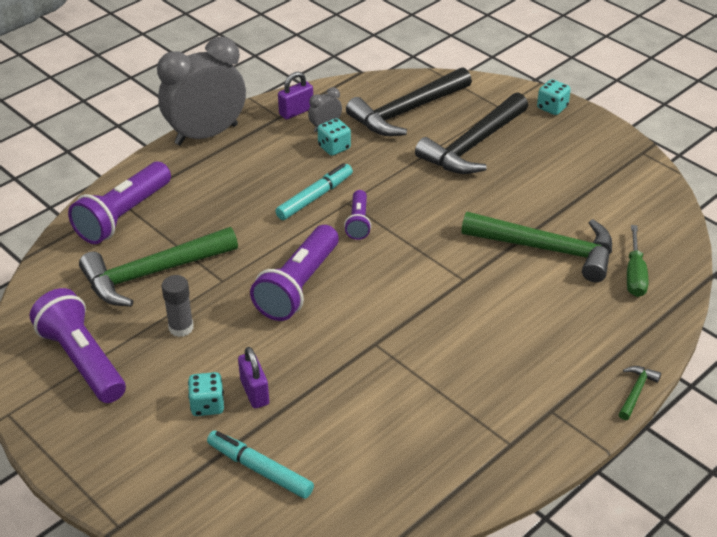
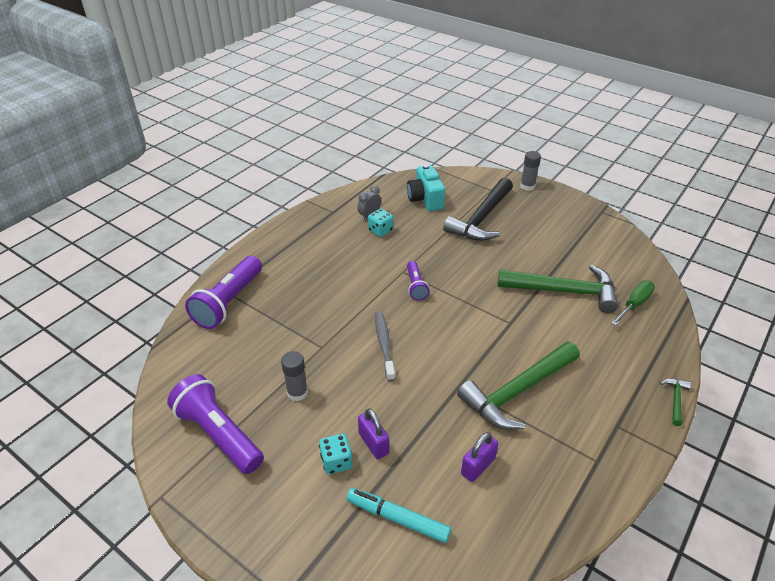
camera: 10 degrees left, 0 degrees up
(152, 274) = (262, 348): green hammer -> green hammer (517, 392)
(206, 134) = (281, 231): grey clock -> none
(296, 111) = (344, 207): purple padlock -> purple padlock (478, 466)
(298, 287) = (384, 344): purple flashlight -> grey toothbrush
(315, 197) = (376, 270): turquoise marker -> none
(406, 112) = (425, 199): black hammer -> turquoise camera
(552, 107) = (527, 186): turquoise dice -> grey glue stick
(635, 275) = (635, 304): green screwdriver -> green screwdriver turned 135 degrees counterclockwise

